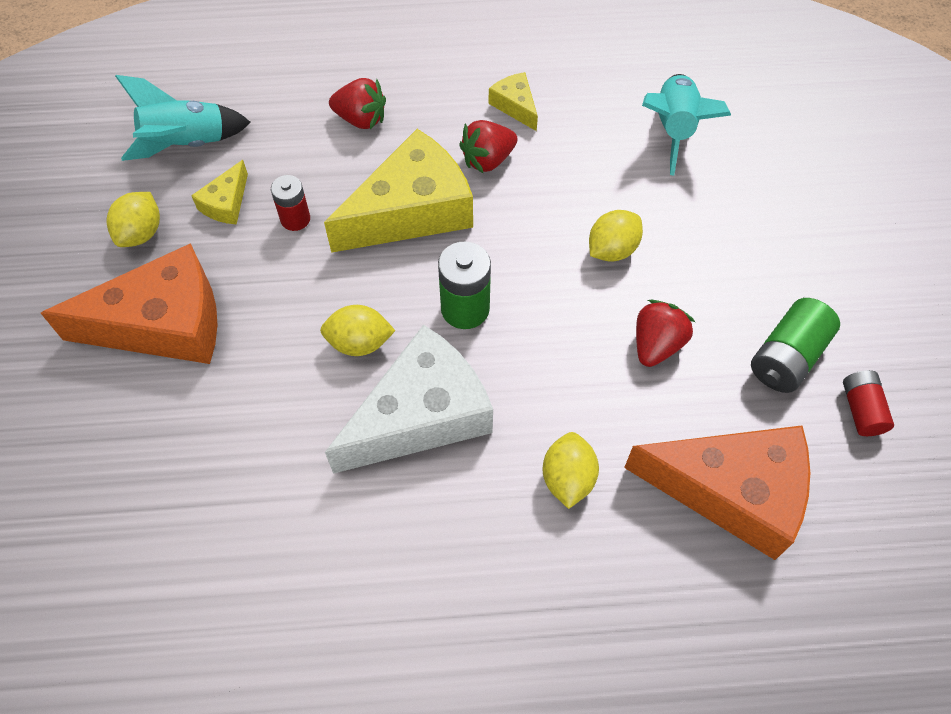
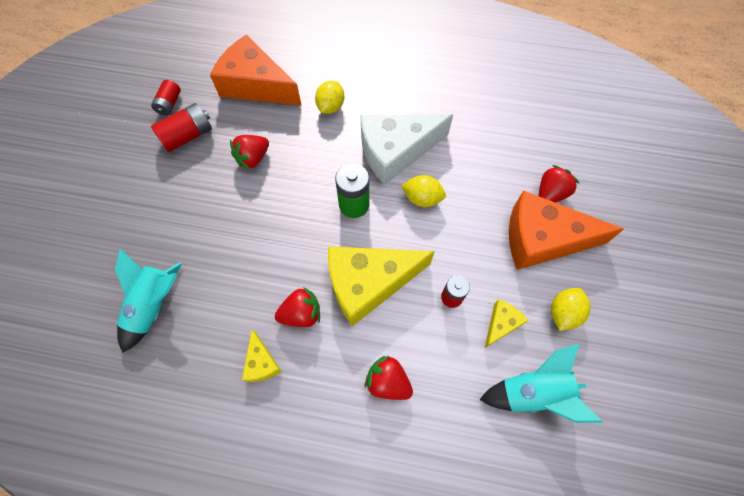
camera: 165 degrees left, 5 degrees up
(146, 400) = (550, 194): none -> red strawberry
(612, 249) = (248, 221): yellow lemon -> none
(787, 357) = (188, 136): green battery -> red battery

